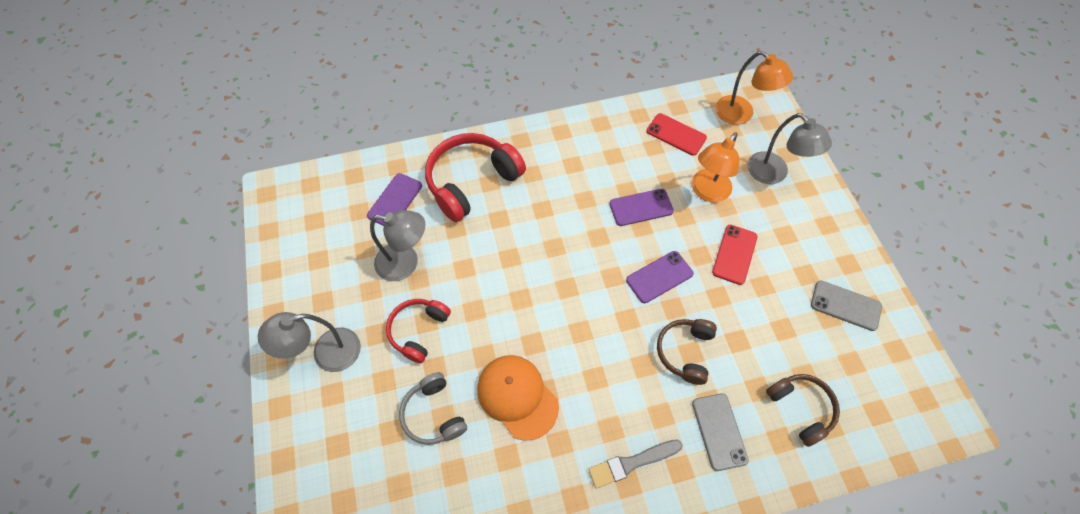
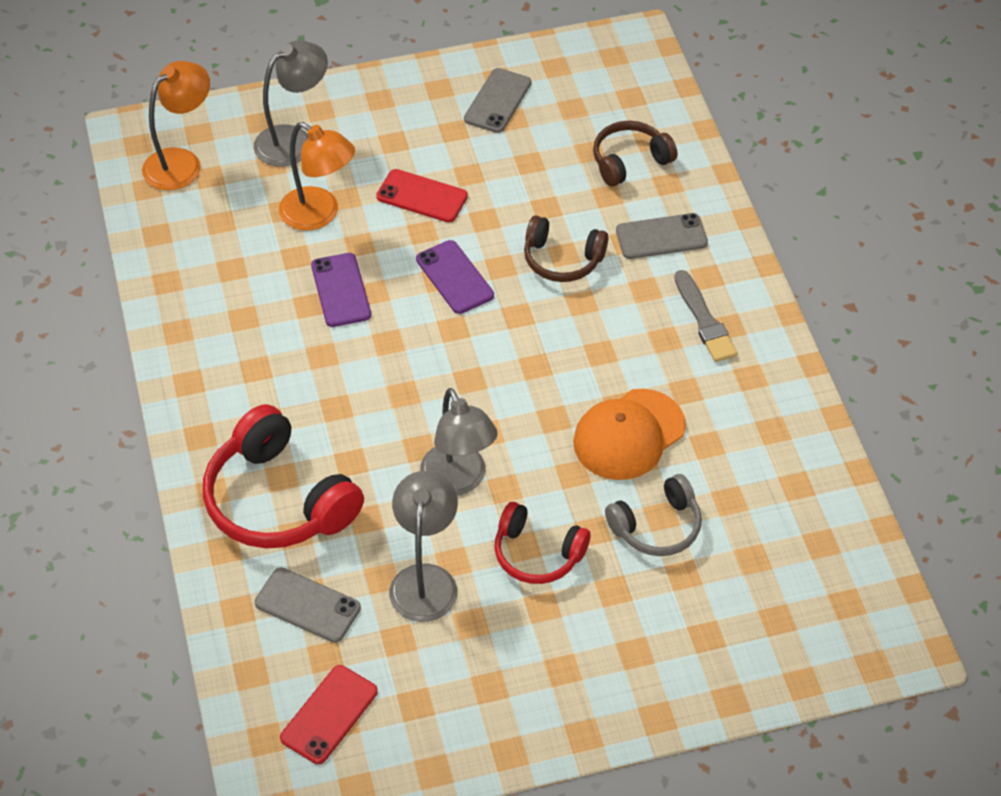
camera: 90 degrees left, 10 degrees down
(327, 354) = (575, 667): grey lamp -> grey lamp (458, 481)
(395, 200) = (307, 605): purple phone -> grey phone
(676, 134) = (211, 240): red phone -> red phone (329, 715)

